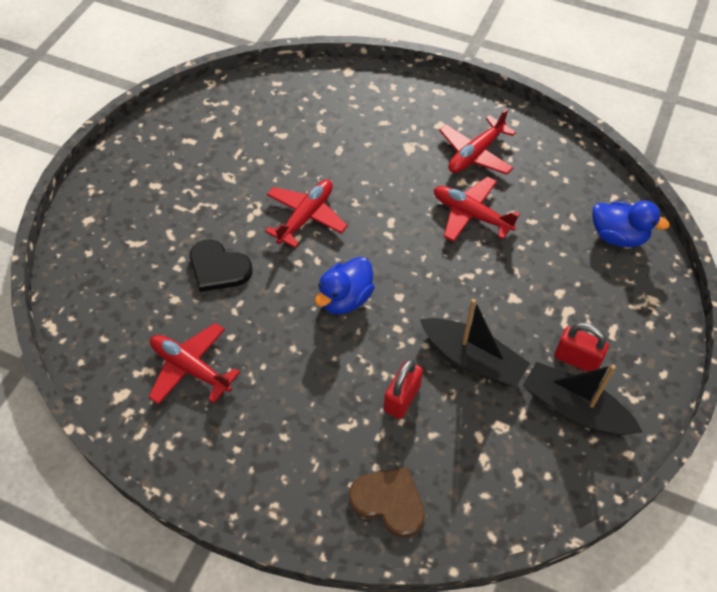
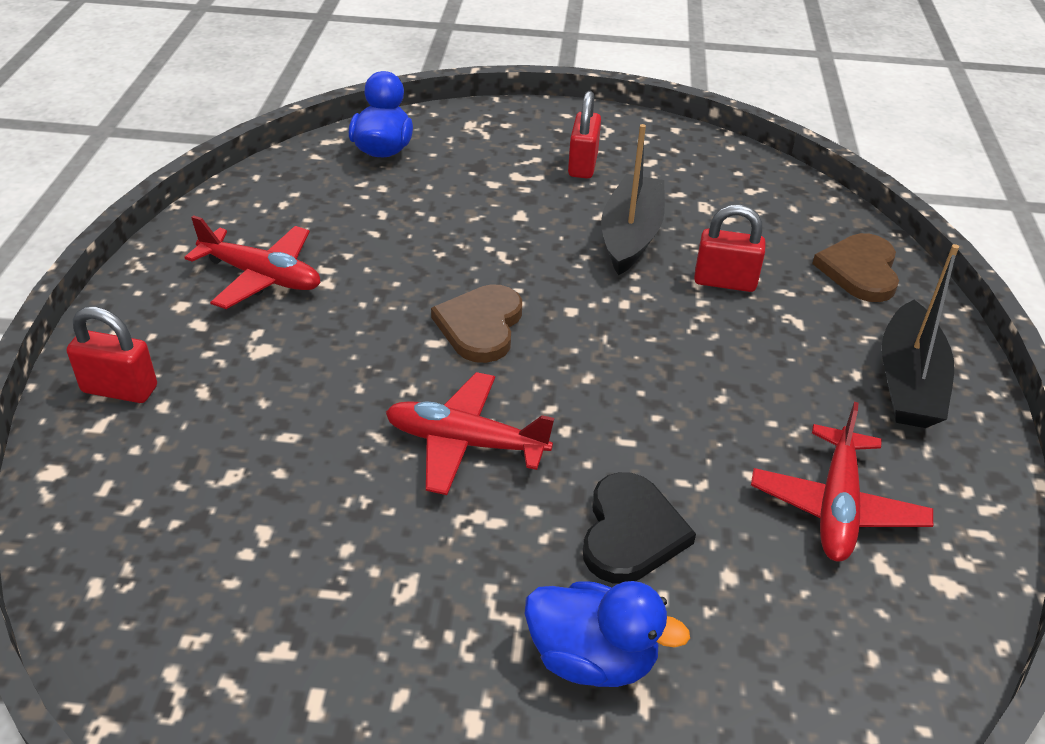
camera: 110 degrees left, 15 degrees down
(345, 299) = (605, 361): blue duck -> blue duck (592, 658)
(396, 93) = (120, 389): none -> red padlock
(398, 246) = (480, 326): none -> brown heart
(471, 215) = (391, 266): red plane -> none
(575, 408) = (647, 162): black boat -> black boat (908, 382)

